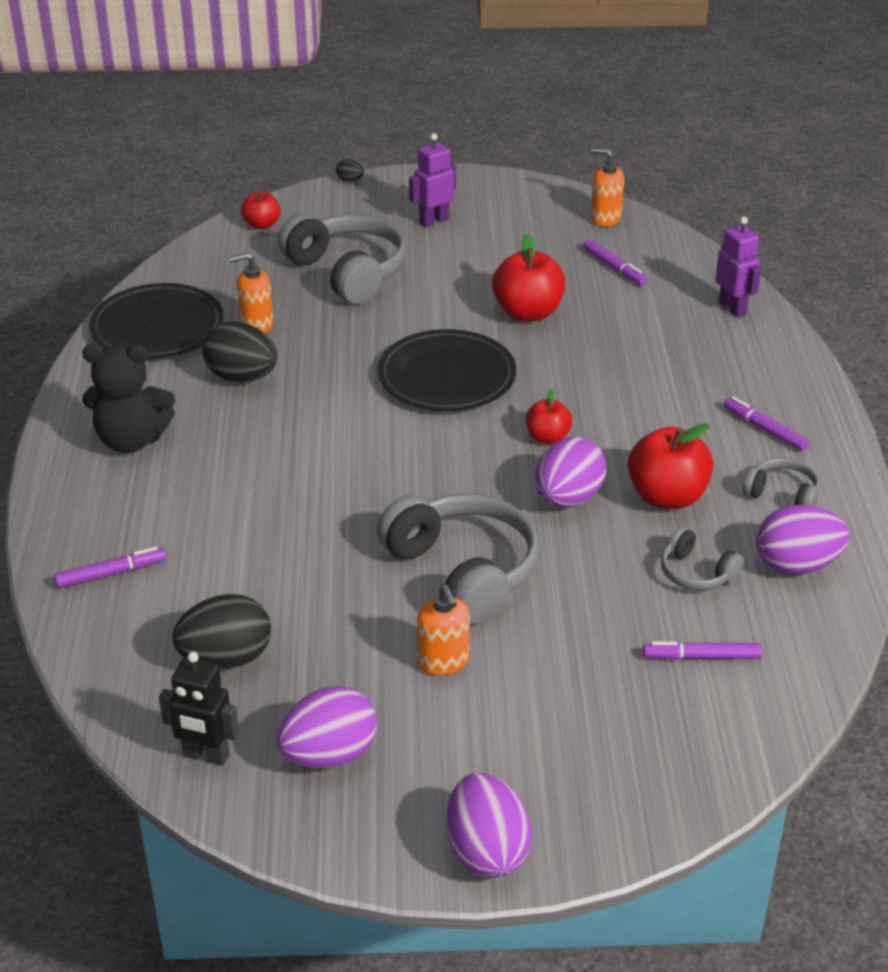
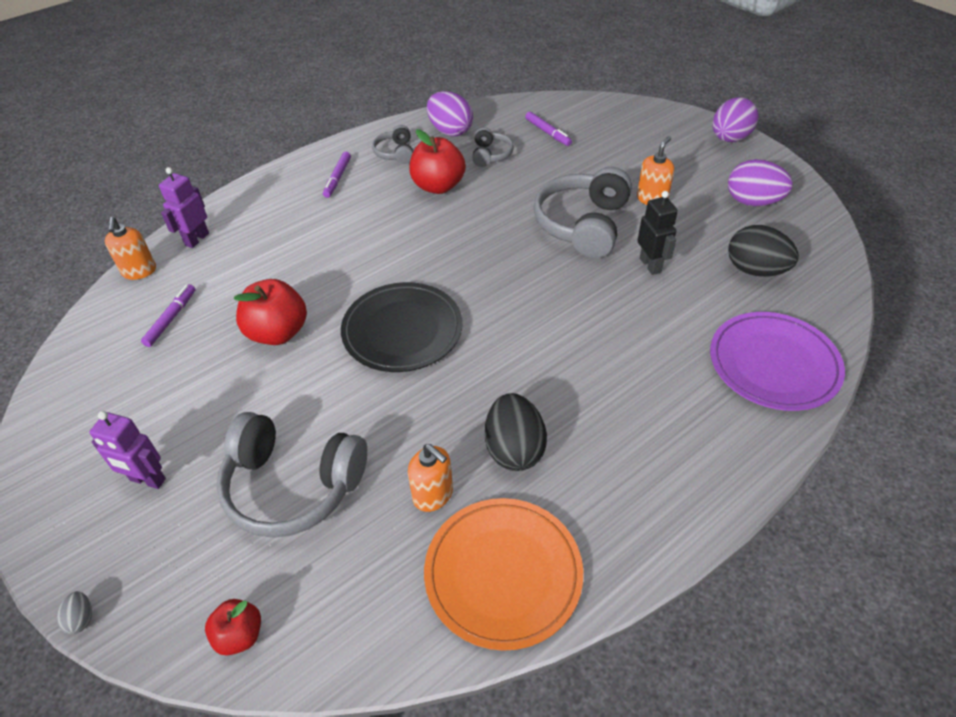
camera: 125 degrees left, 10 degrees up
(111, 573) = (773, 364): purple marker -> purple plate
(131, 440) = (657, 460): black teddy bear -> none
(157, 327) = (503, 573): black plate -> orange plate
(206, 755) = (812, 238): black robot -> black robot (650, 265)
(348, 272) = (292, 486): grey headphones -> grey headphones turned 90 degrees counterclockwise
(350, 180) = (81, 618): black egg -> grey egg
(547, 437) = (427, 251): red apple -> none
(568, 498) = (478, 218): purple egg -> none
(605, 218) = (80, 362): orange soap dispenser -> orange soap dispenser (139, 271)

